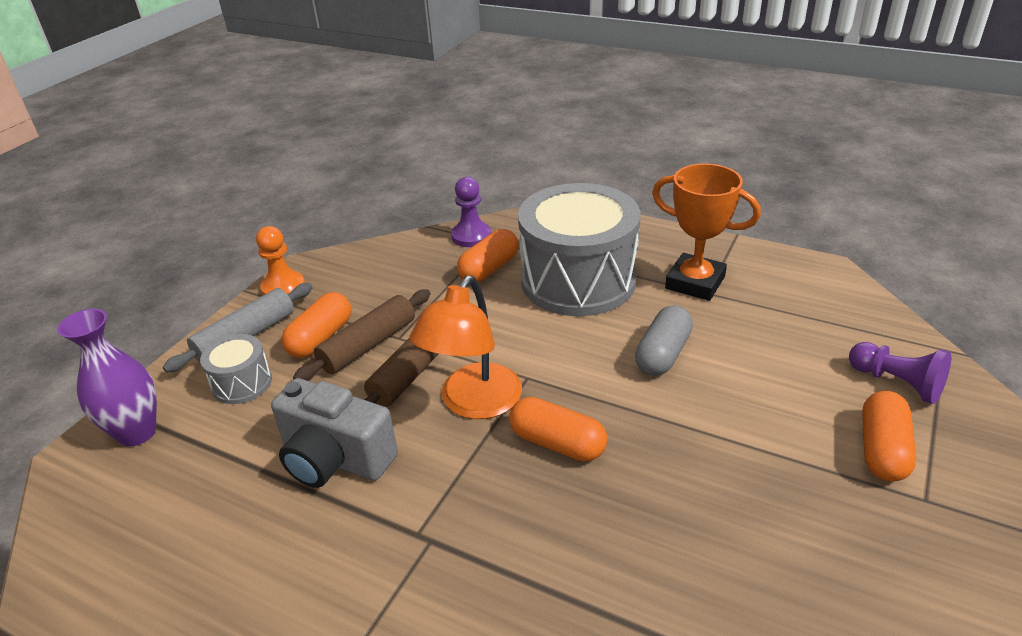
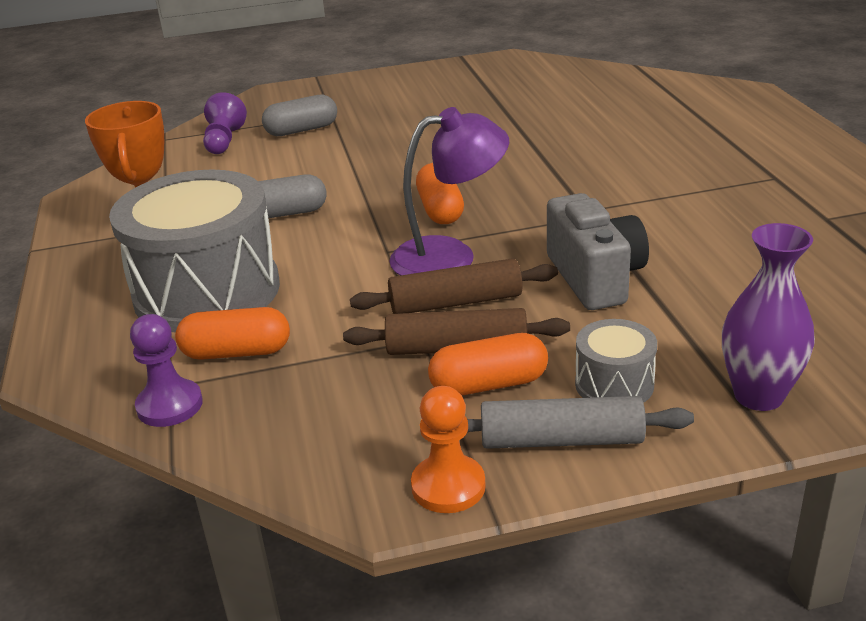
camera: 130 degrees left, 5 degrees down
(473, 403) = (450, 256): orange lamp -> purple lamp
(882, 450) = (301, 130): orange capsule -> grey capsule

